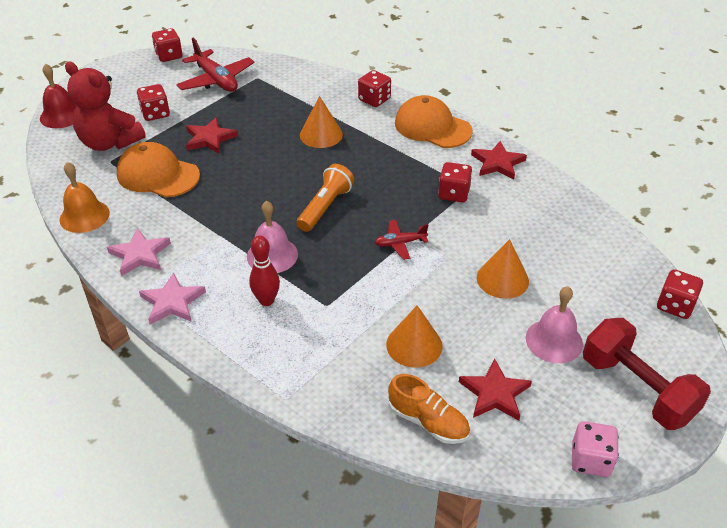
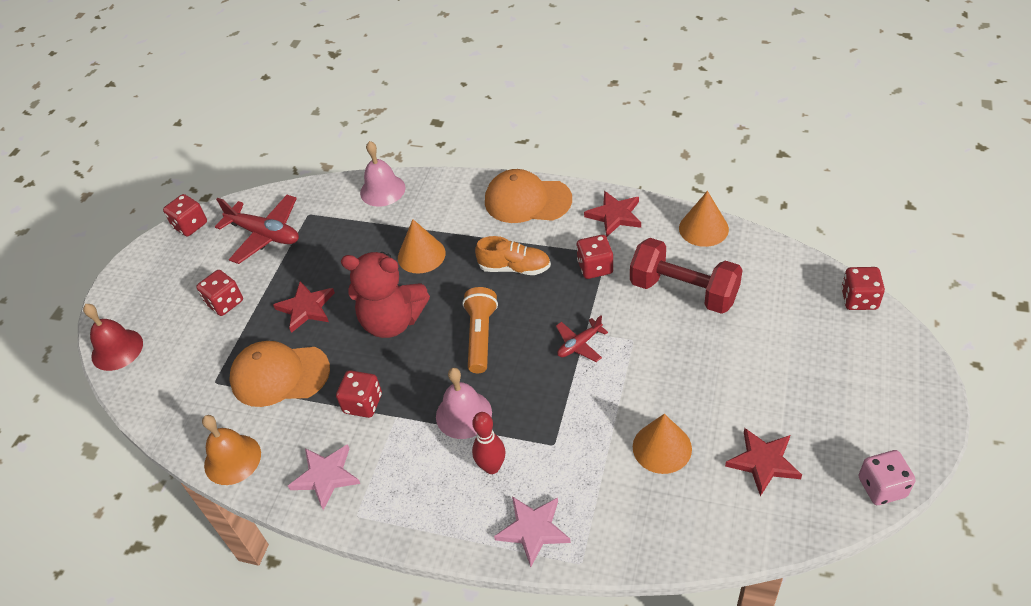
camera: 20 degrees left, 5 degrees up
(109, 142) = (197, 359): red teddy bear -> red teddy bear (392, 321)
(172, 302) = (398, 514): pink star -> pink star (533, 530)
(374, 99) = (449, 192): red dice -> red dice (363, 403)
(428, 422) = (724, 520): orange shoe -> orange shoe (515, 268)
(502, 279) = (697, 340): orange cone -> orange cone (703, 228)
(554, 340) = (780, 383): pink bell -> pink bell (382, 190)
(637, 389) = (877, 398): red dumbbell -> red dumbbell (683, 291)

